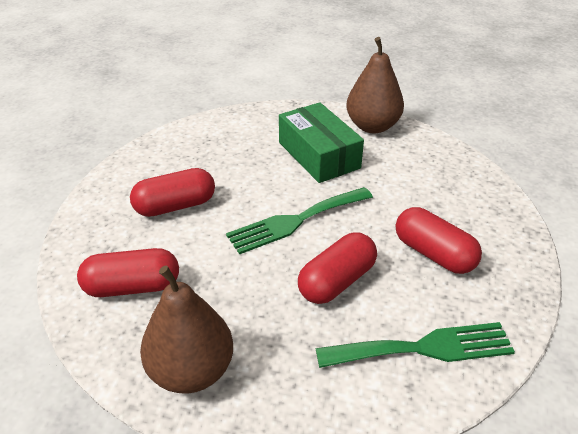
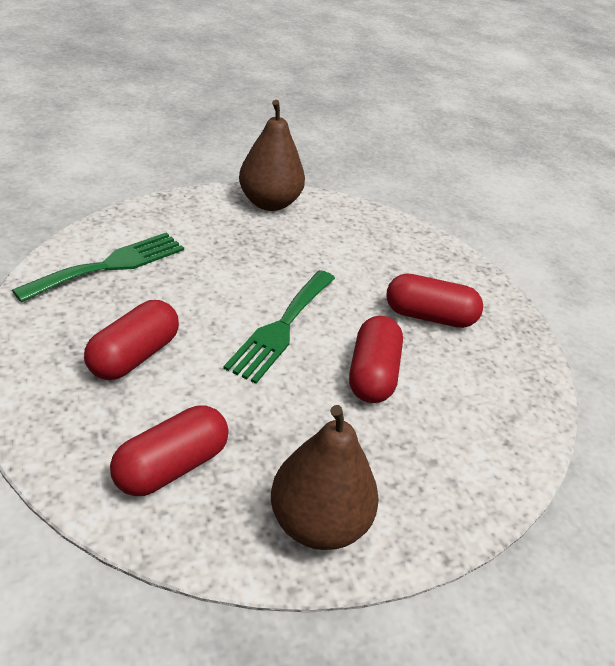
camera: 40 degrees left, 0 degrees up
(318, 155) = (242, 249): green box -> none
(423, 348) = (491, 405): green fork -> green fork (110, 265)

